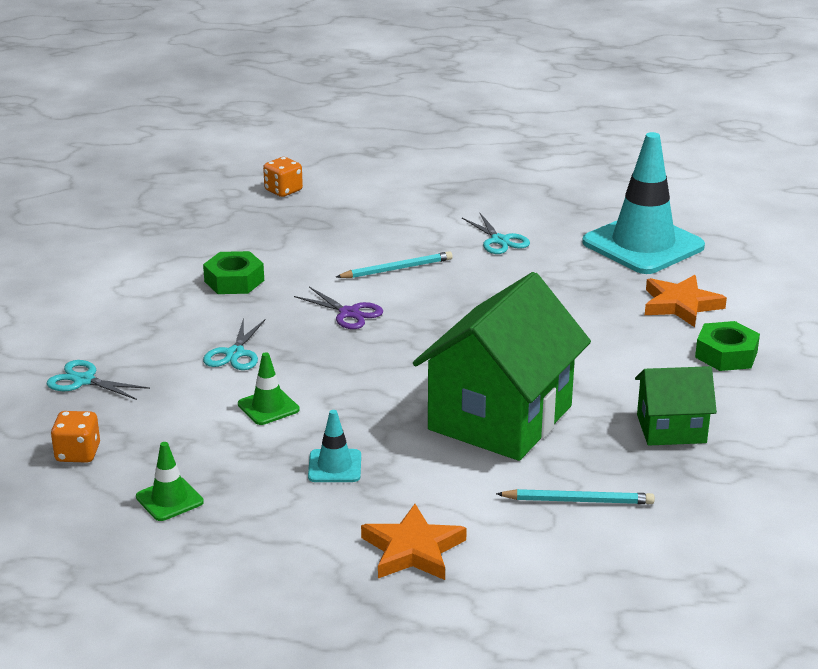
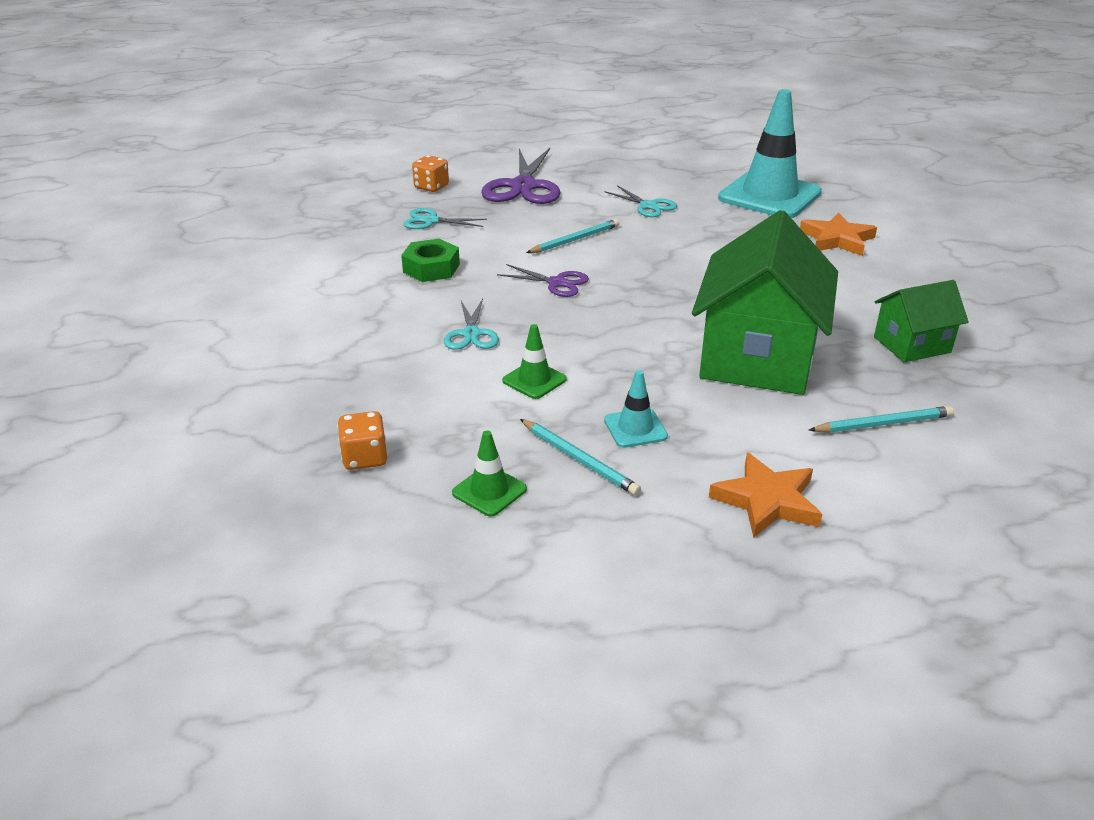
camera: 15 degrees left, 5 degrees up
(84, 380) = (332, 381): turquoise scissors -> turquoise scissors (431, 221)
(265, 485) = (579, 459): none -> turquoise pencil
(379, 201) = (523, 186): none -> purple scissors
(726, 354) = (905, 275): green nut -> none

